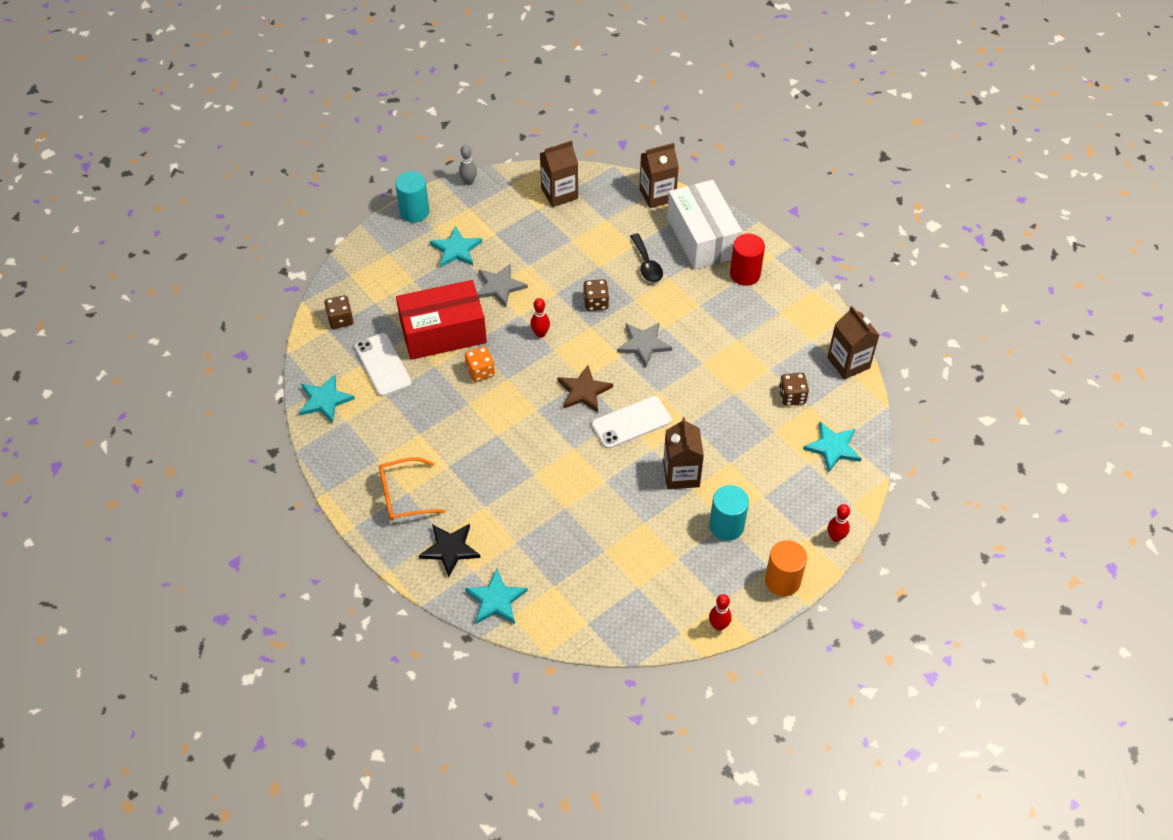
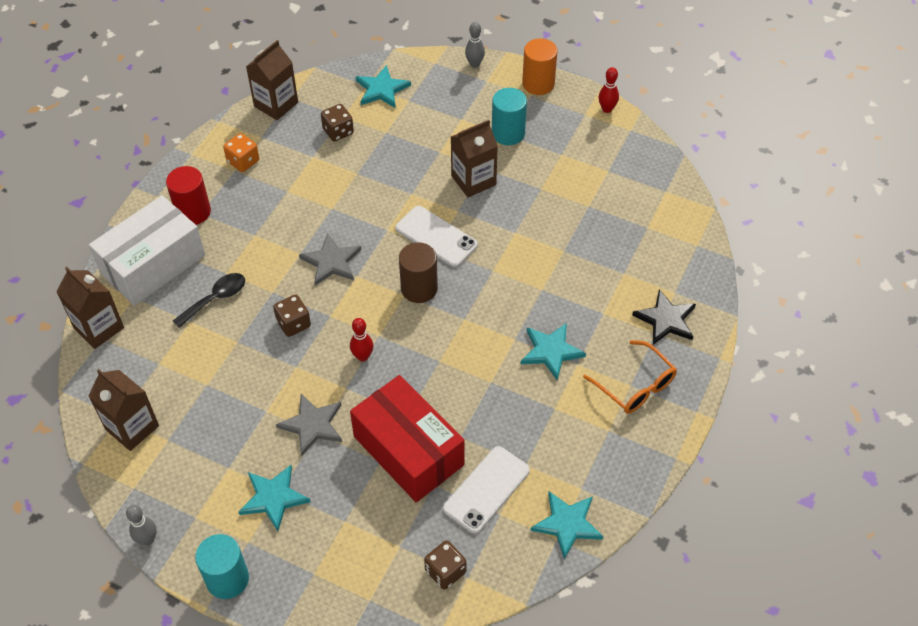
camera: 115 degrees left, 0 degrees up
(480, 371) = (443, 389): orange dice -> orange dice (243, 161)
(496, 600) = (690, 262): turquoise star -> turquoise star (551, 351)
(584, 391) = (419, 288): brown star -> brown cylinder
(835, 537) = (474, 64): red bowling pin -> grey bowling pin

